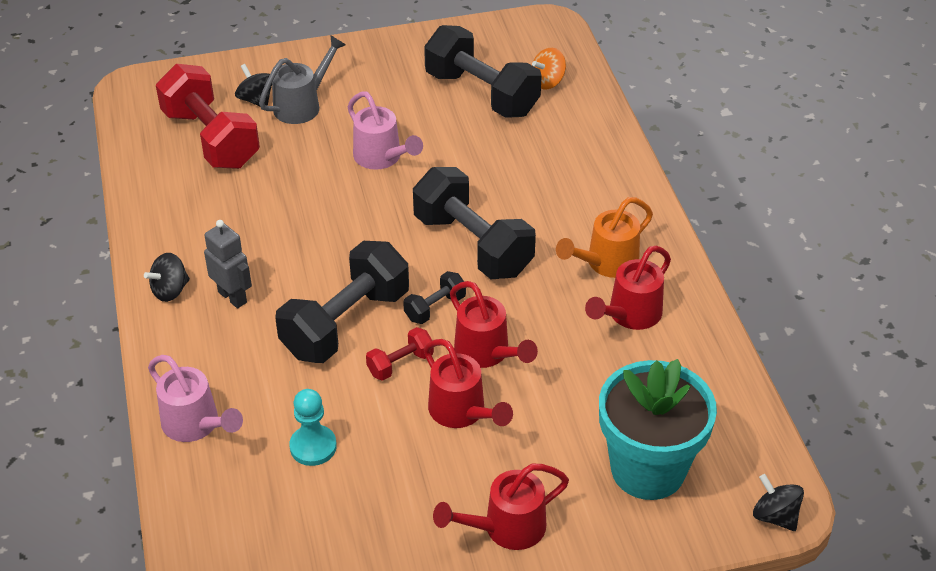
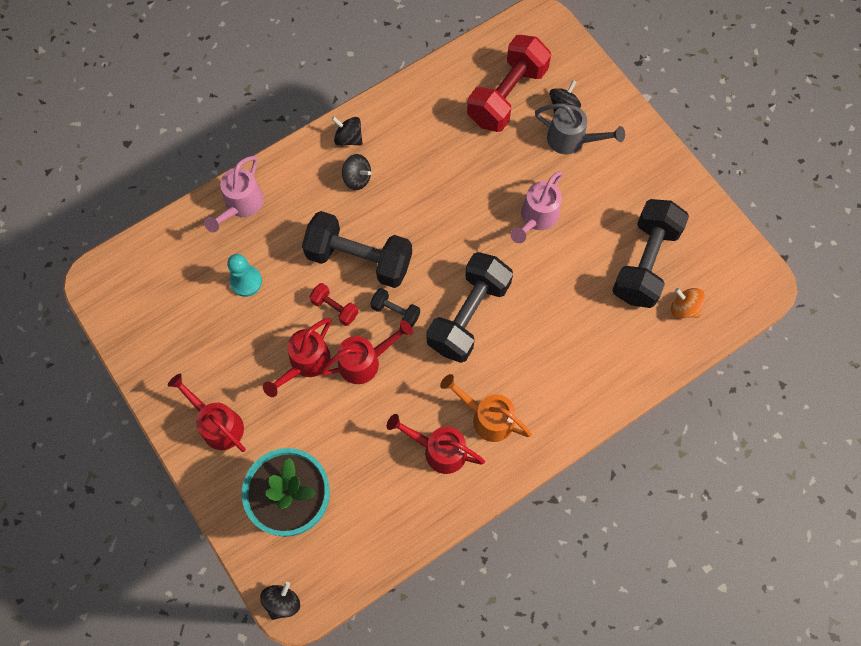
camera: 70 degrees right, 25 degrees up
(233, 297) = (357, 178): grey robot -> black spinning top
(487, 353) = (365, 361): red watering can -> red watering can turned 150 degrees counterclockwise

